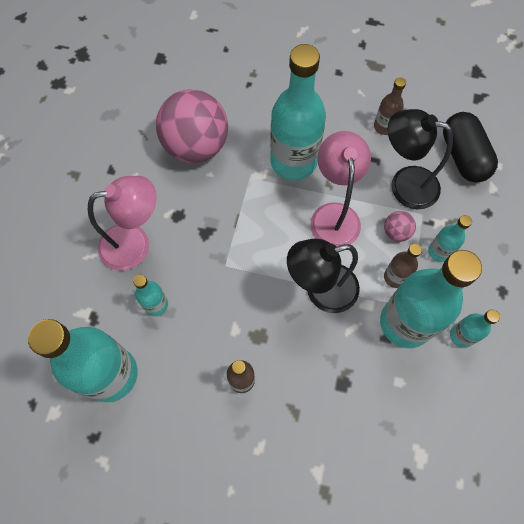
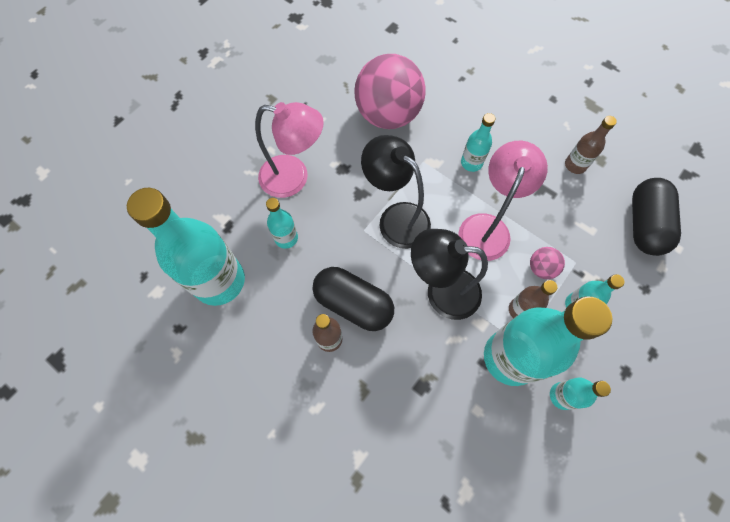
camera: 25 degrees right, 0 degrees up
(248, 338) = (353, 304): none -> black capsule
(293, 161) = (471, 163): turquoise bottle -> turquoise bottle, size x0.47
(404, 184) = (570, 227): black lamp -> black lamp (396, 218)

